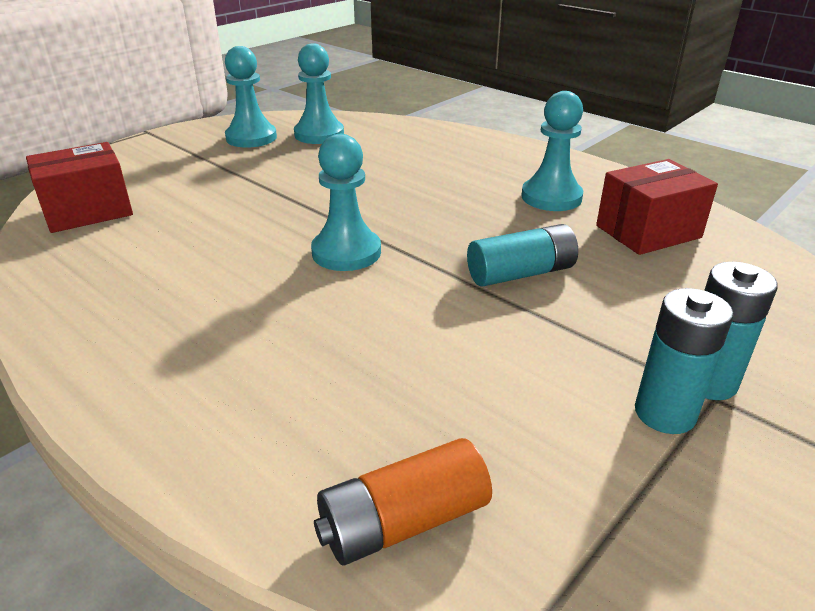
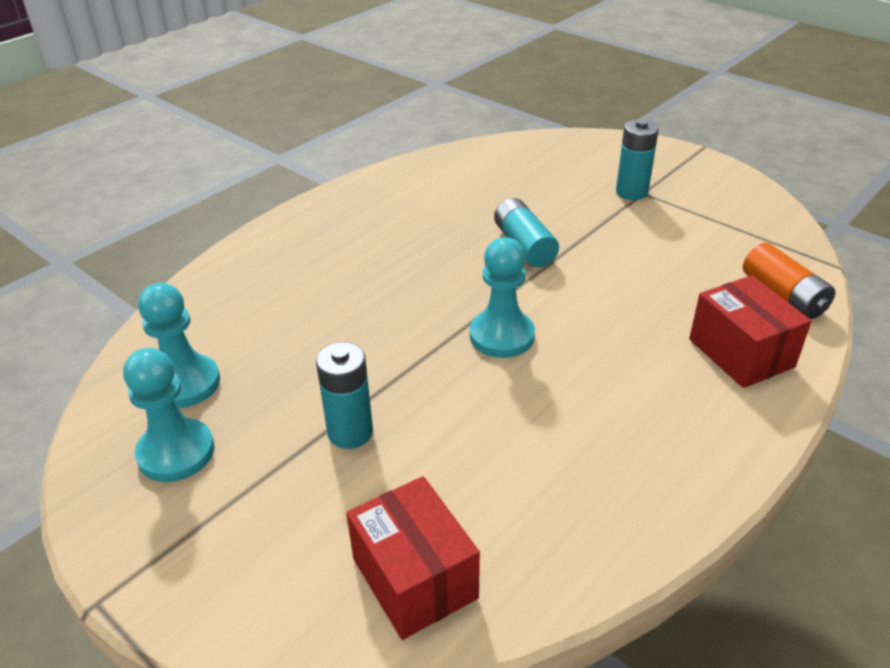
camera: 90 degrees left, 5 degrees up
(551, 197) = (392, 223): turquoise pawn -> none
(648, 231) = (454, 187): red box -> red box (741, 353)
(664, 413) = (664, 209): turquoise battery -> turquoise battery (350, 432)

